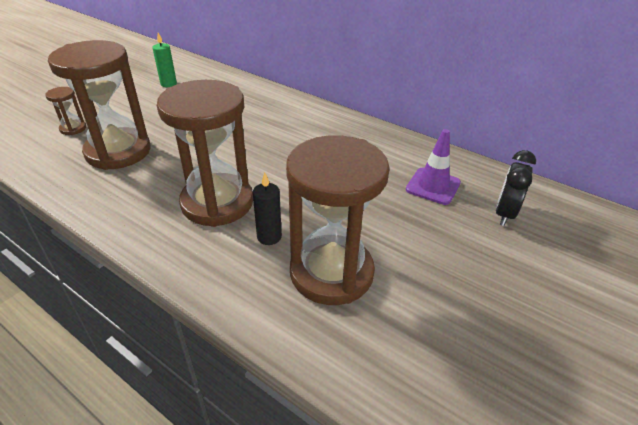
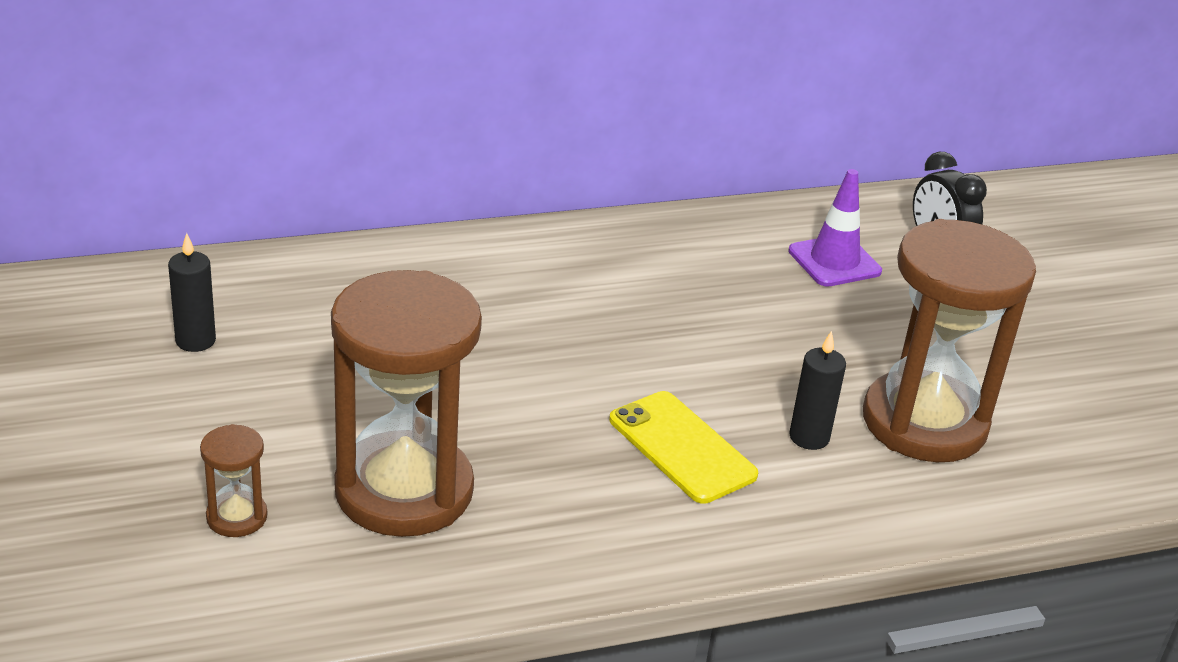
camera: 55 degrees left, 5 degrees down
(168, 84) = (195, 341): green candle -> black candle
(217, 203) = (682, 447): brown hourglass -> yellow phone

